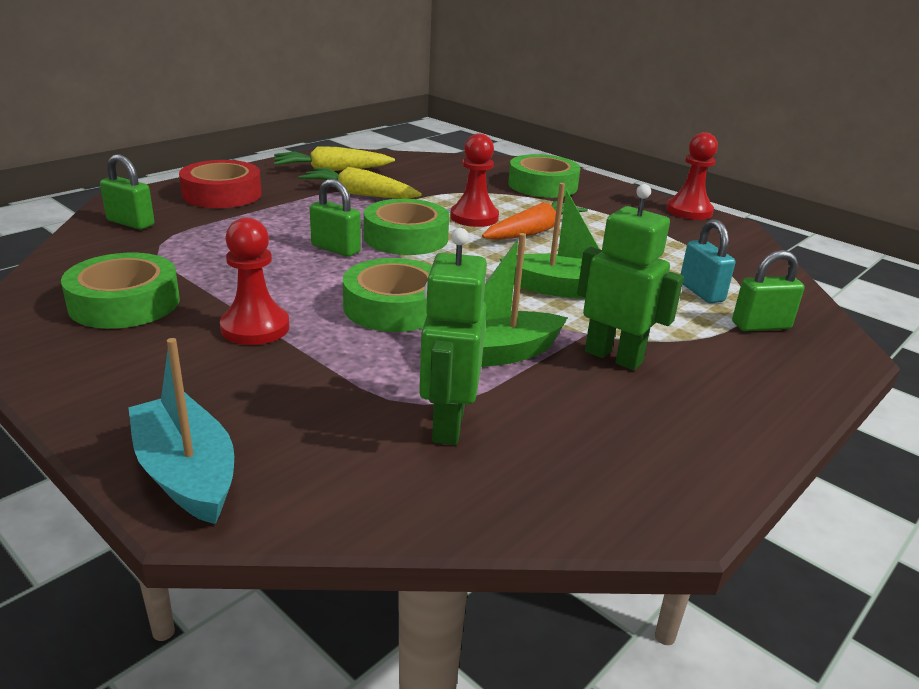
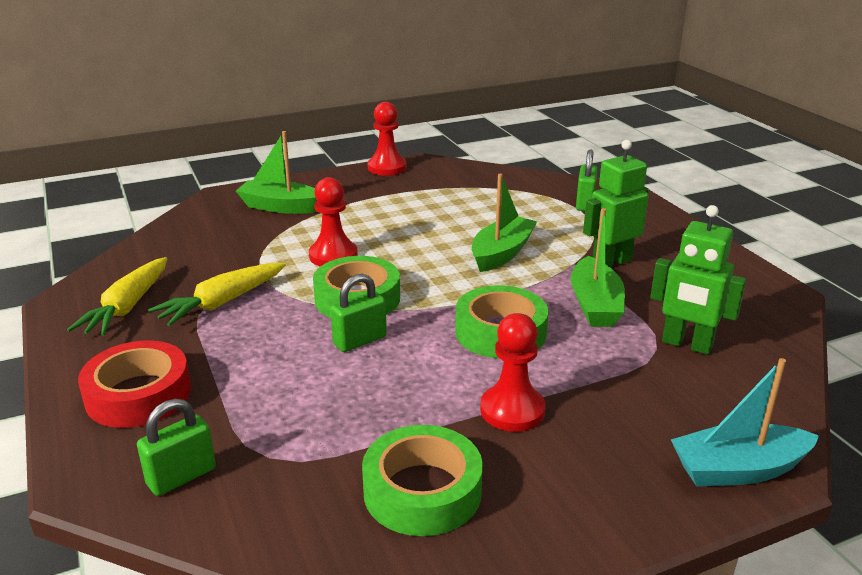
camera: 65 degrees left, 0 degrees up
(533, 232) = (385, 238): orange carrot -> none
(542, 185) = (281, 207): green tape -> green boat
(701, 292) = (529, 207): turquoise padlock -> none

